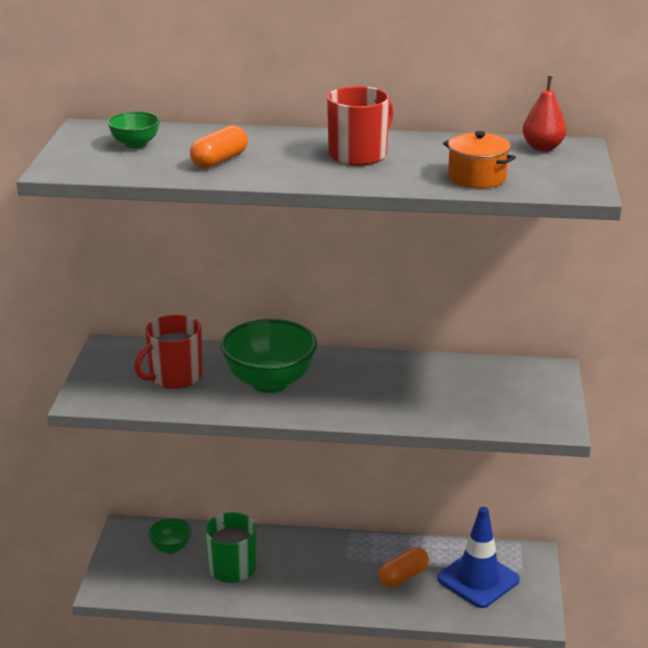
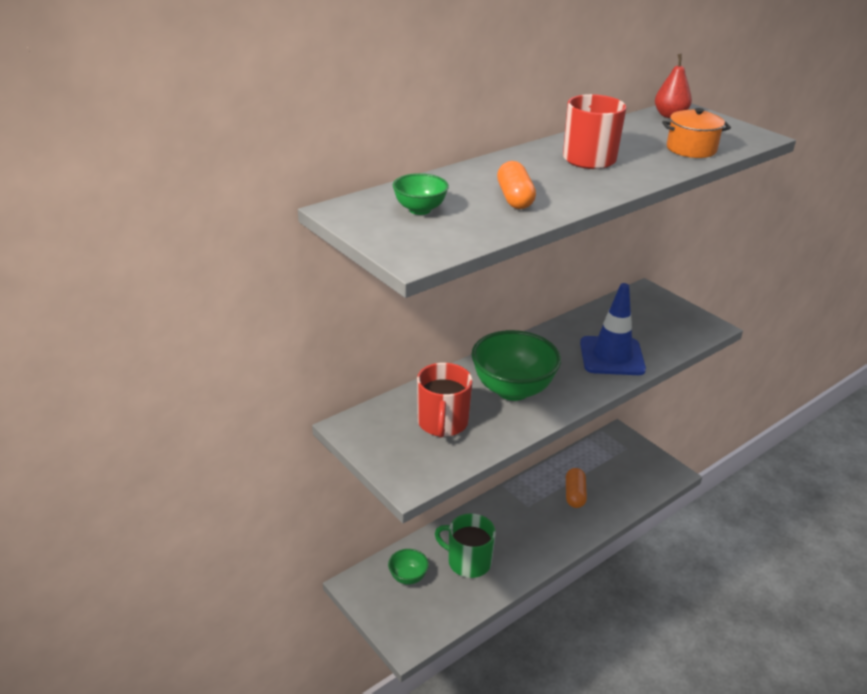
camera: 45 degrees left, 5 degrees up
(478, 579) = (614, 469): blue traffic cone -> blue traffic cone (612, 356)

